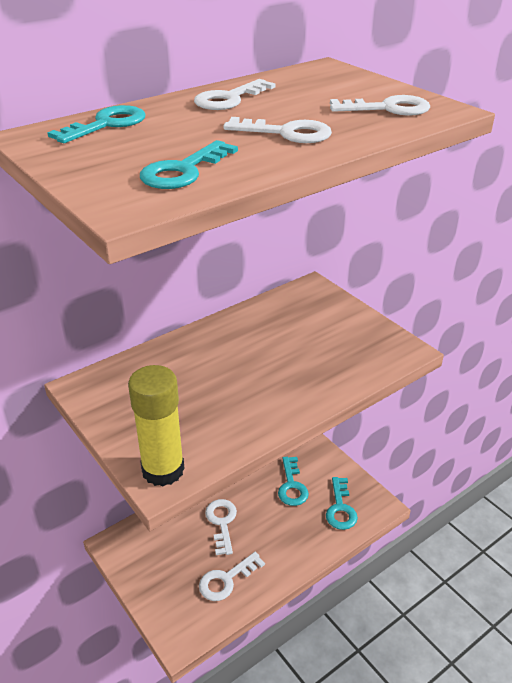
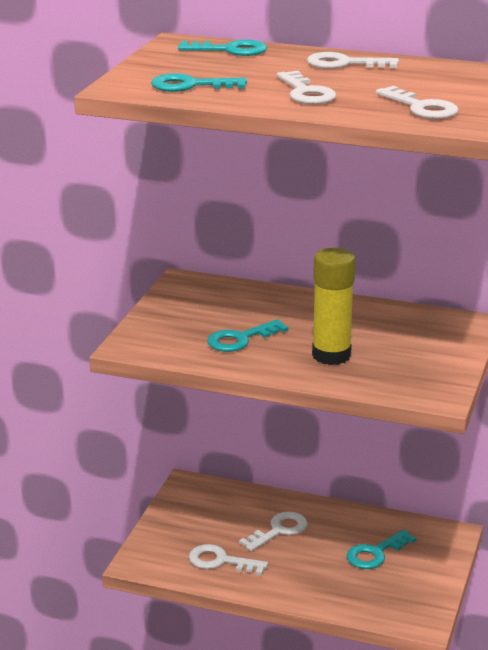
camera: 55 degrees right, 10 degrees down
(163, 470) = (140, 343): yellow glue stick -> yellow glue stick (331, 355)
(340, 508) = (386, 596): turquoise key -> turquoise key (240, 339)

